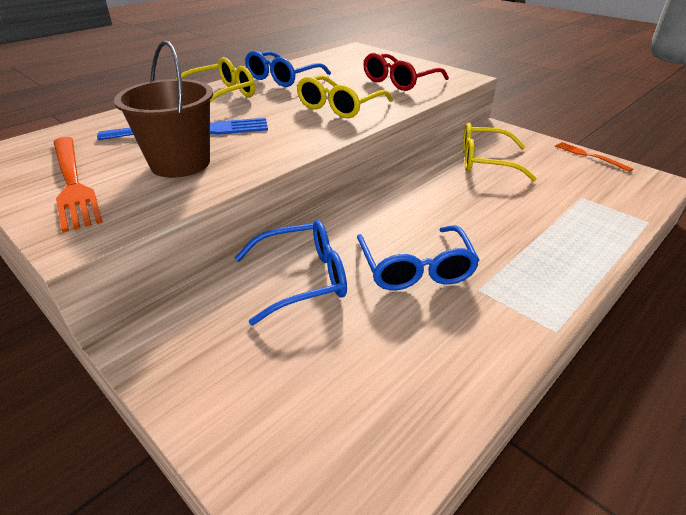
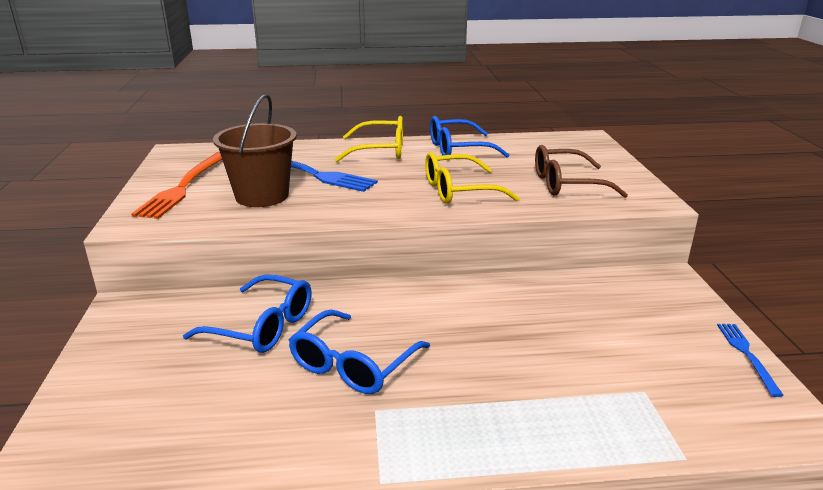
camera: 40 degrees right, 10 degrees down
(399, 81) = (567, 184): red glasses -> brown glasses
(485, 161) = (591, 305): yellow glasses -> none
(589, 156) = (747, 355): orange fork -> blue fork

